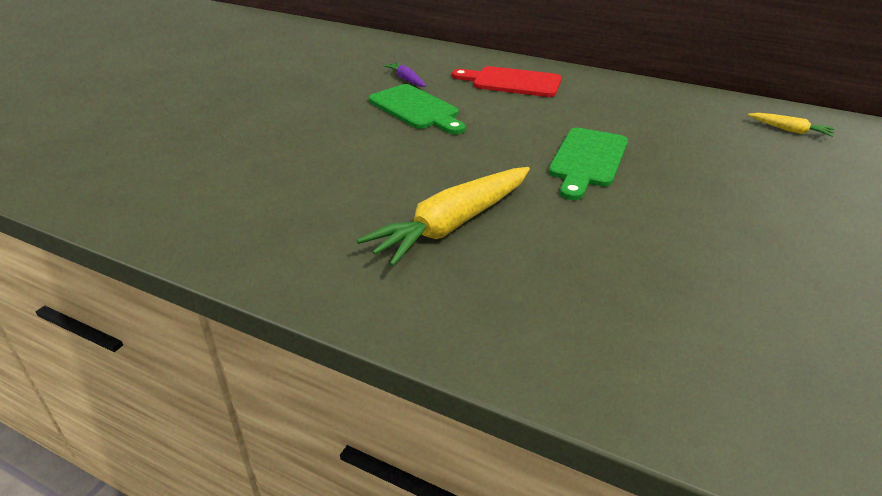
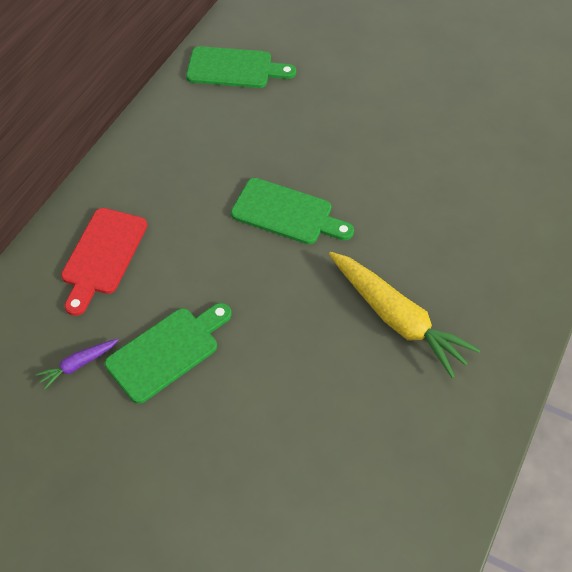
camera: 90 degrees left, 20 degrees up
(790, 130) = (234, 68): yellow carrot -> green cutting board

